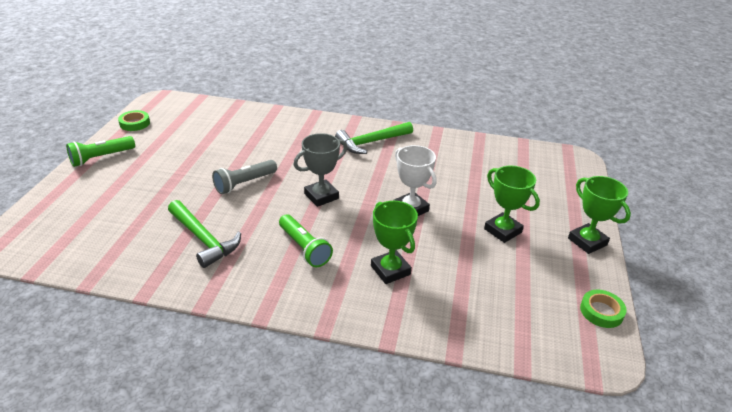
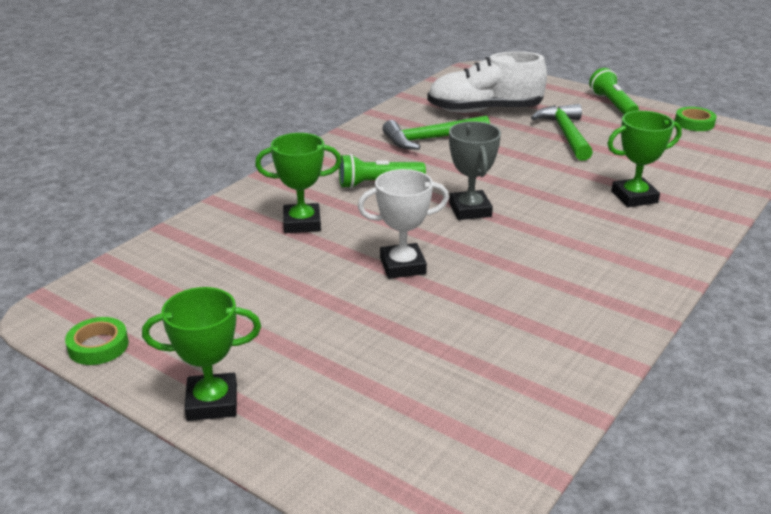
camera: 115 degrees right, 5 degrees down
(126, 221) = (484, 110): none -> white shoe
(244, 183) = (523, 169): grey flashlight -> none
(371, 142) = (599, 278): green hammer -> green hammer (565, 134)
(502, 231) = (301, 327): green trophy -> green trophy (634, 197)

